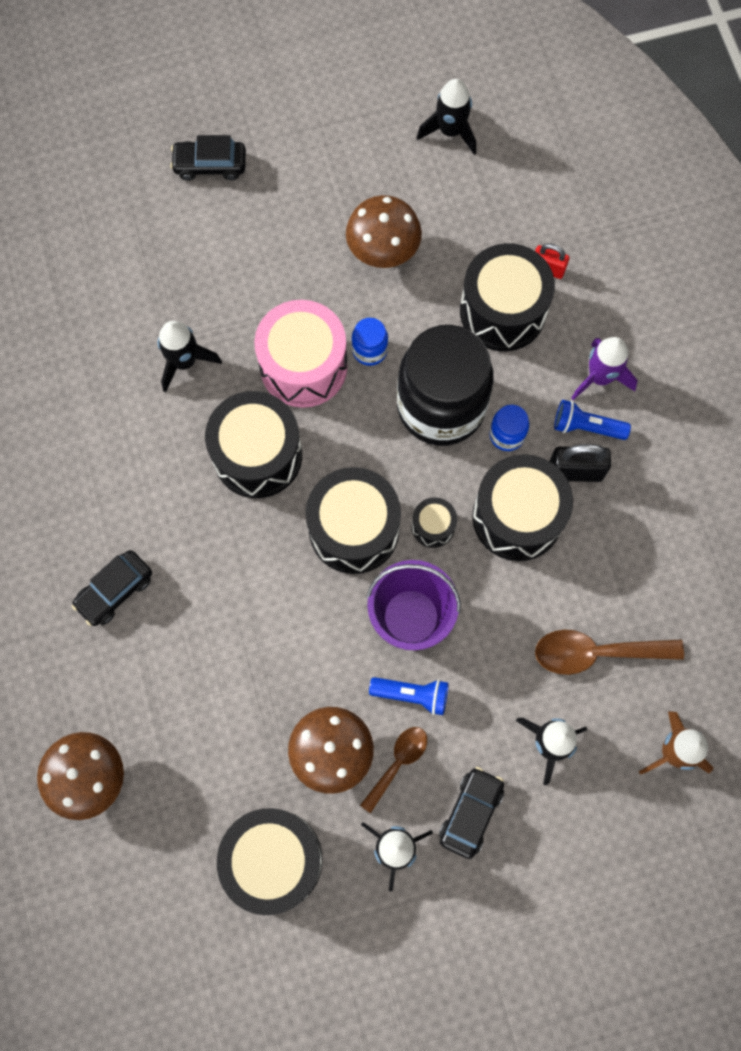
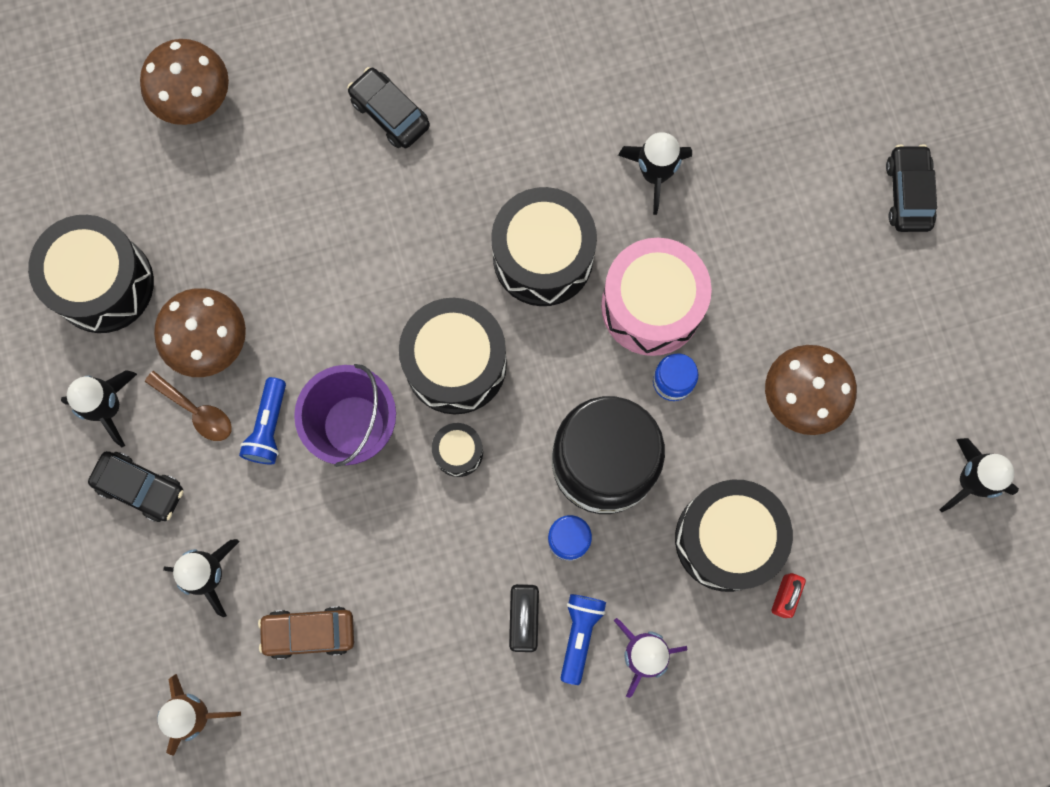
camera: 90 degrees right, 5 degrees up
(517, 517) = (469, 548): black drum -> none
(596, 653) = (309, 632): brown spoon -> brown car

